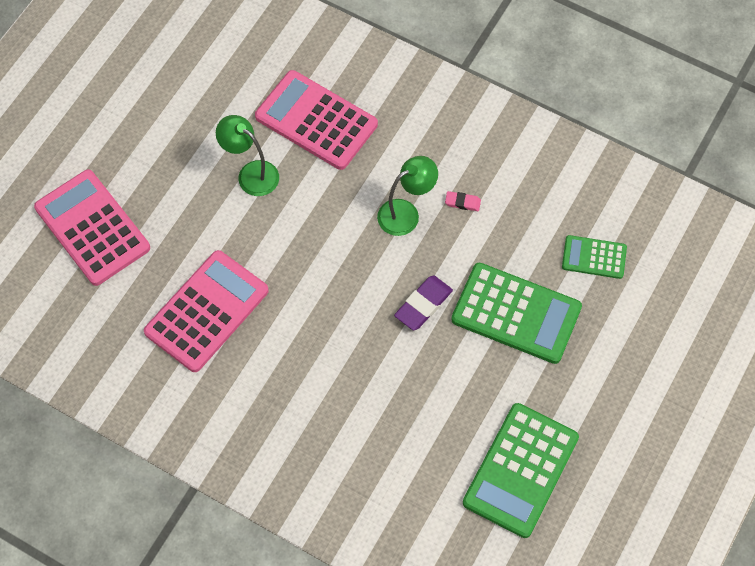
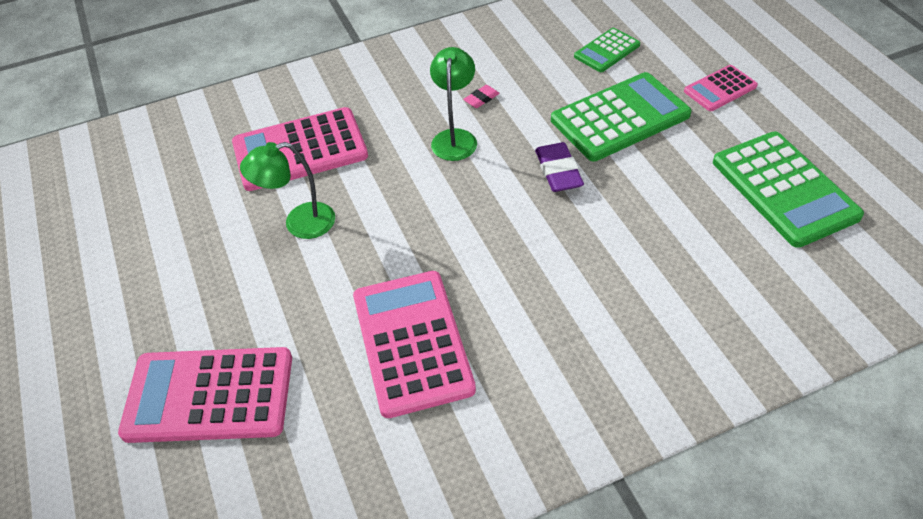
camera: 50 degrees left, 15 degrees down
(609, 369) = (720, 89): none -> pink calculator

